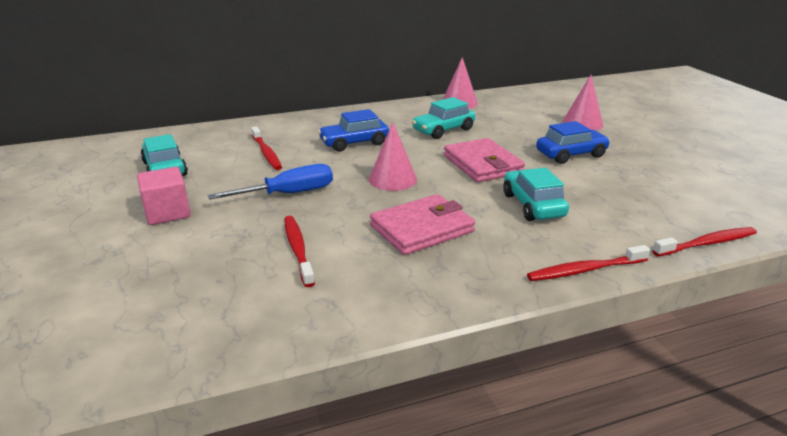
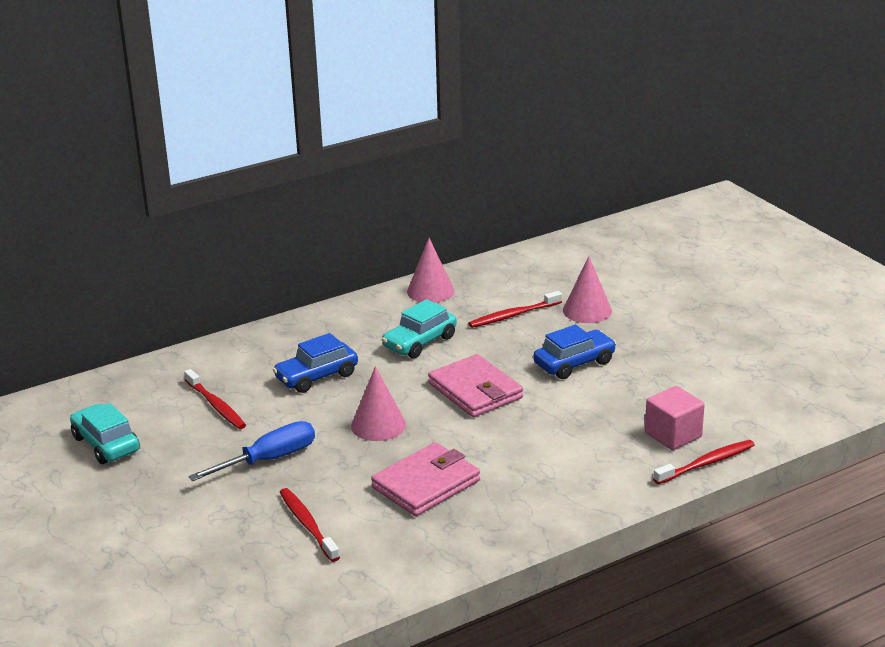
camera: 10 degrees left, 0 degrees up
(167, 213) = (147, 501): pink cube -> pink cube (673, 435)
(533, 205) = (536, 440): turquoise car -> none
(585, 270) = (590, 508): red toothbrush -> red toothbrush (513, 315)

